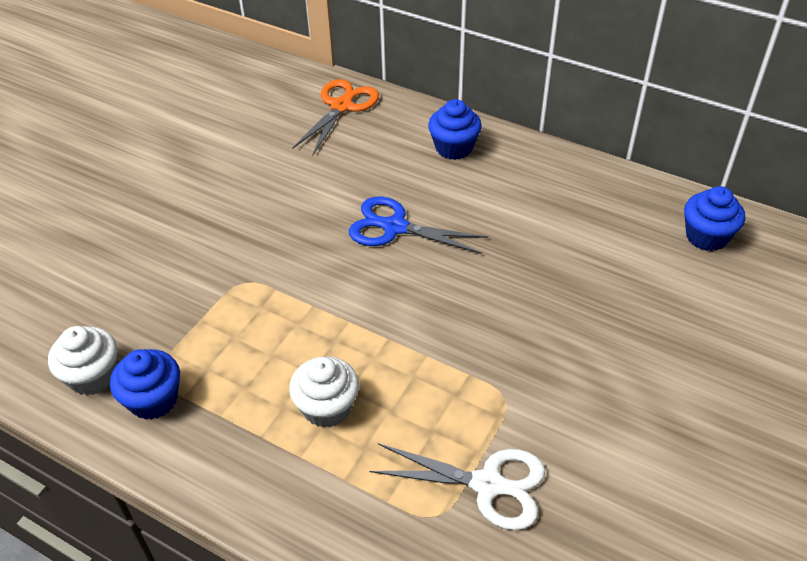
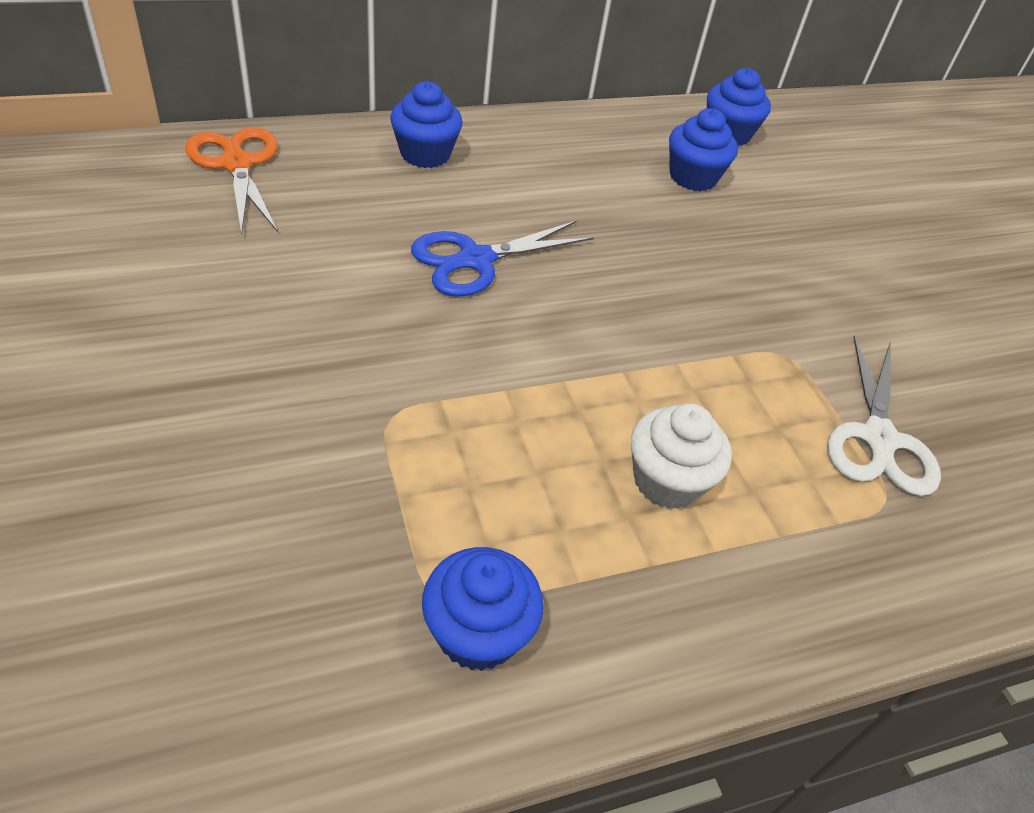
camera: 55 degrees left, 0 degrees up
(93, 376) = (353, 675): white cupcake -> none
(487, 484) = (878, 439): white scissors -> white scissors turned 135 degrees clockwise
(623, 252) = (693, 177): none -> blue cupcake

